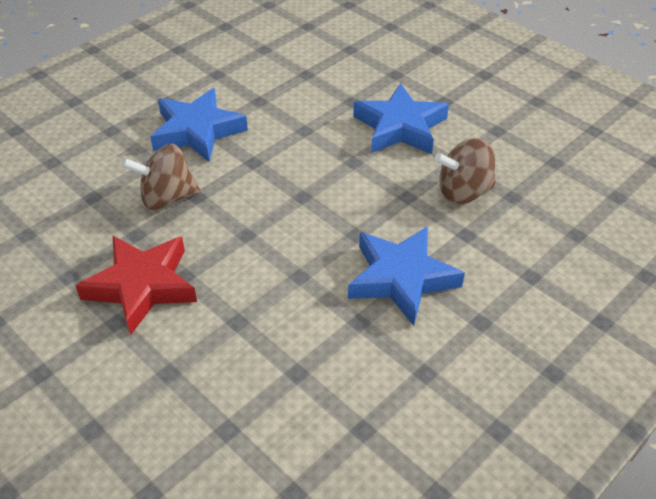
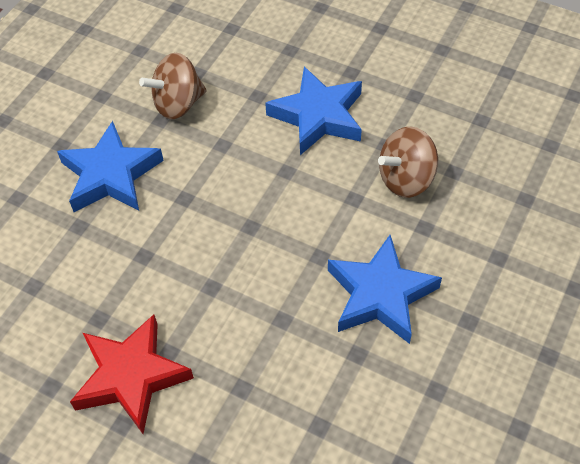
camera: 15 degrees left, 10 degrees up
(167, 198) = (113, 266): brown spinning top -> brown spinning top (178, 104)

